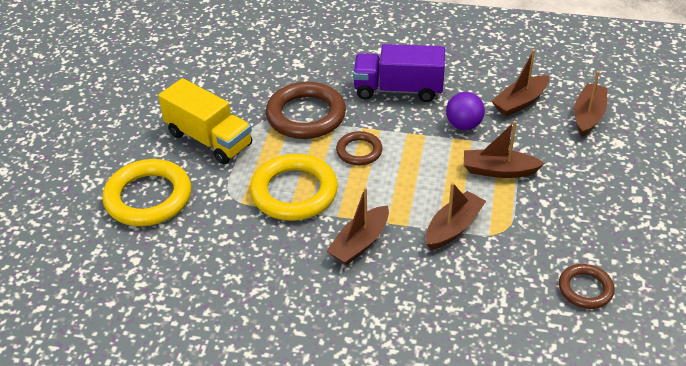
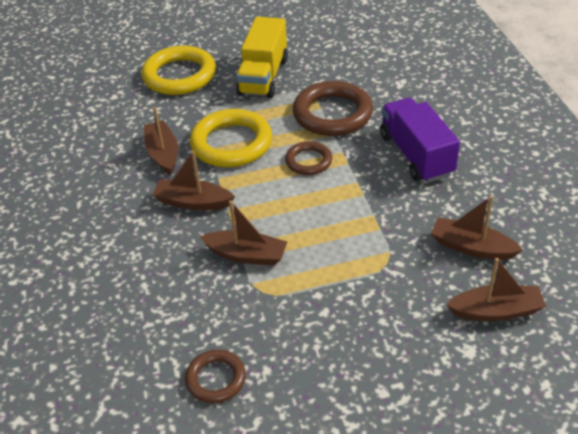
camera: 65 degrees right, 0 degrees up
(463, 125) = (399, 216): purple ball -> none
(499, 170) = (348, 263): brown boat -> brown boat (163, 154)

